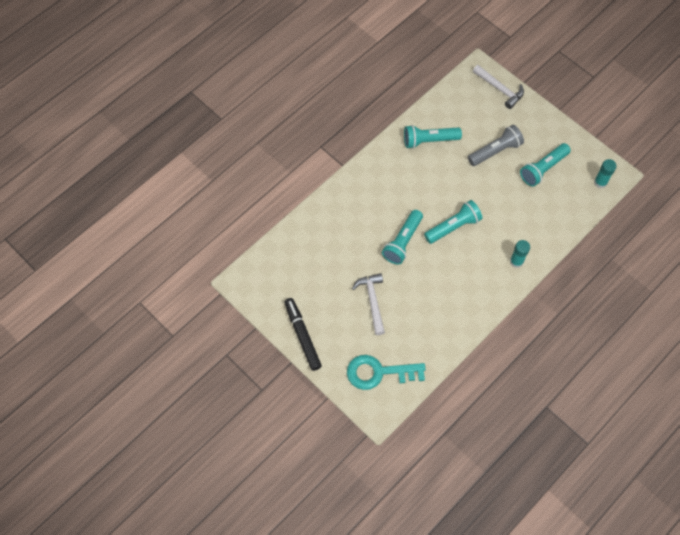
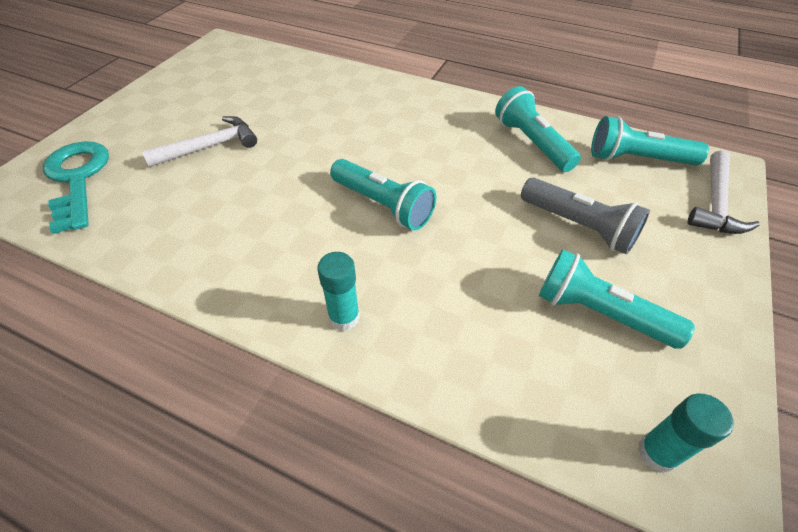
camera: 70 degrees right, 15 degrees down
(302, 336) = (145, 99): black marker -> none
(402, 242) = (328, 154): turquoise flashlight -> turquoise flashlight (637, 159)

